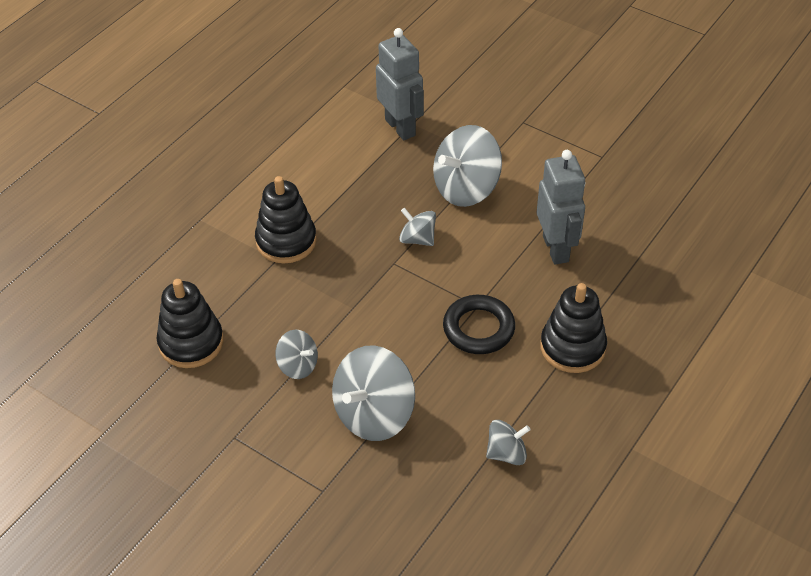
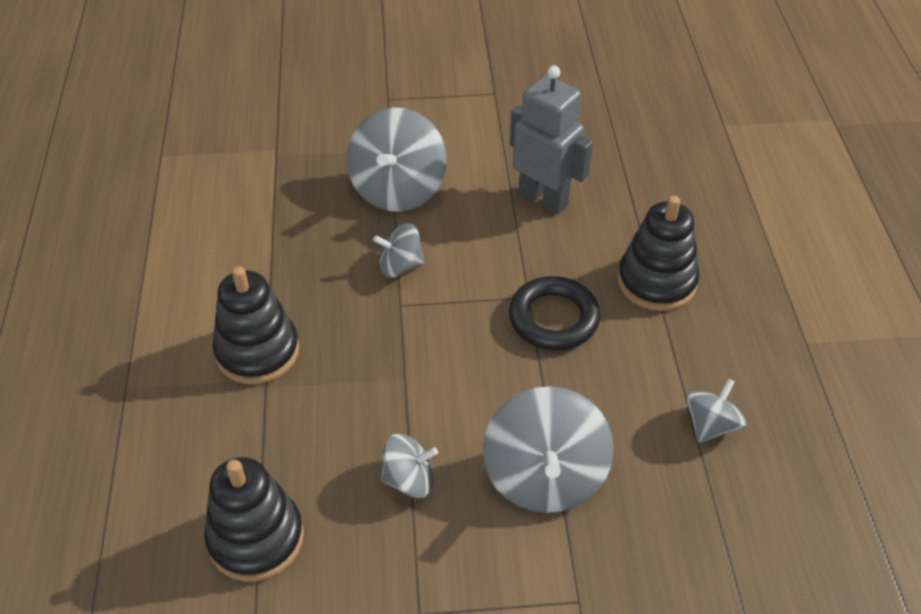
camera: 40 degrees left, 0 degrees up
(400, 127) = (267, 165): grey robot -> none

